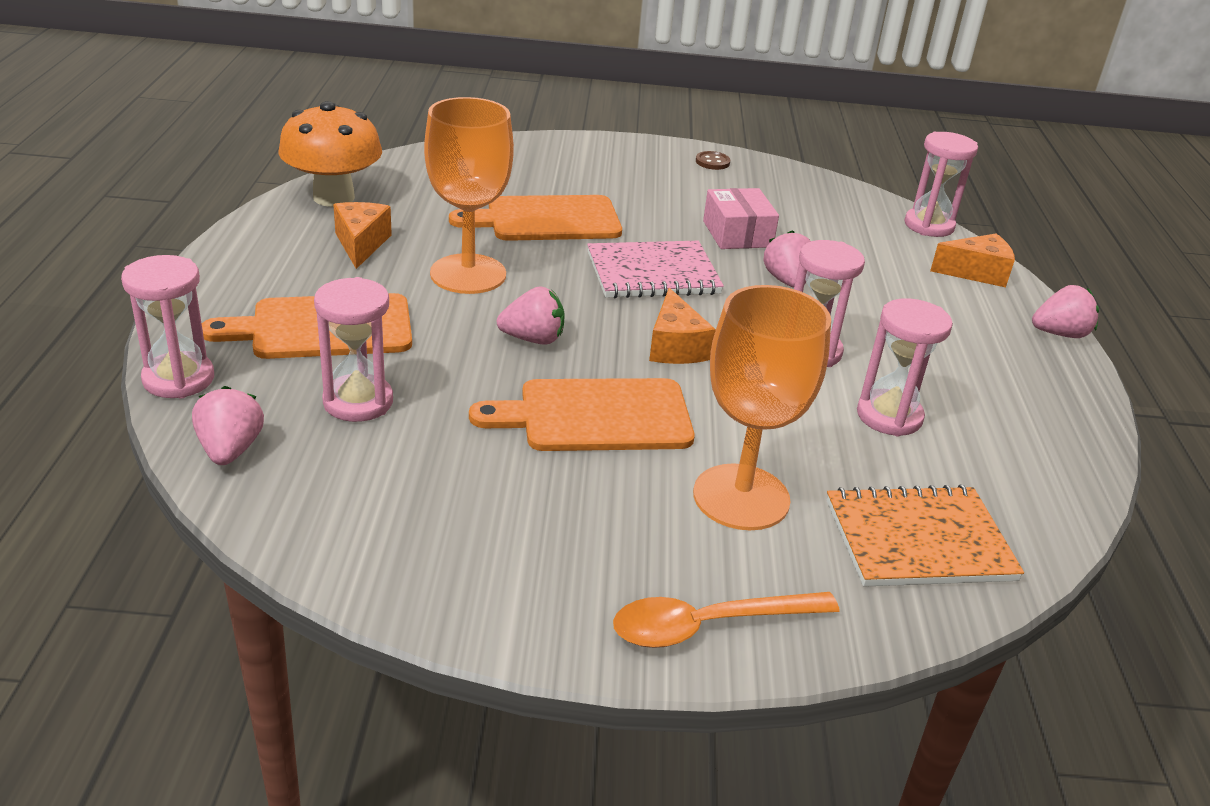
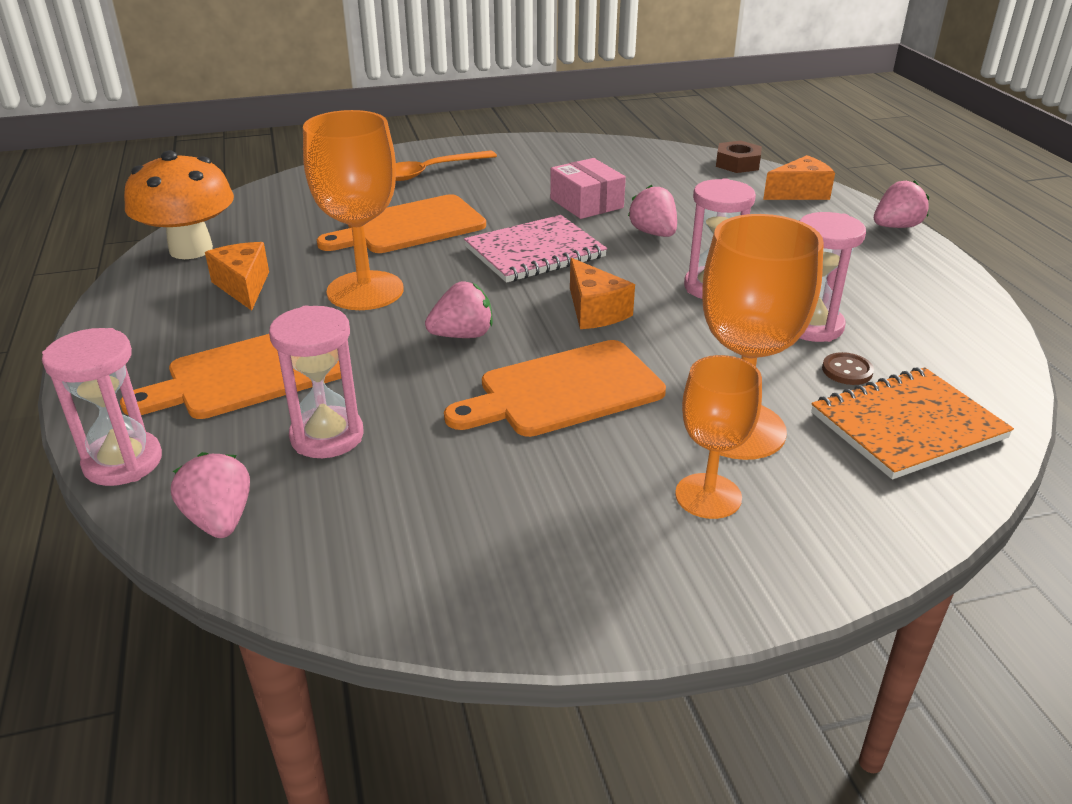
camera: 15 degrees left, 0 degrees up
(670, 550) = (708, 496): none -> orange goblet
(709, 625) = (787, 556): orange spoon -> orange spoon (430, 172)
(712, 162) = (527, 148): brown button -> brown button (847, 371)
(929, 225) = (737, 163): pink hourglass -> brown nut

